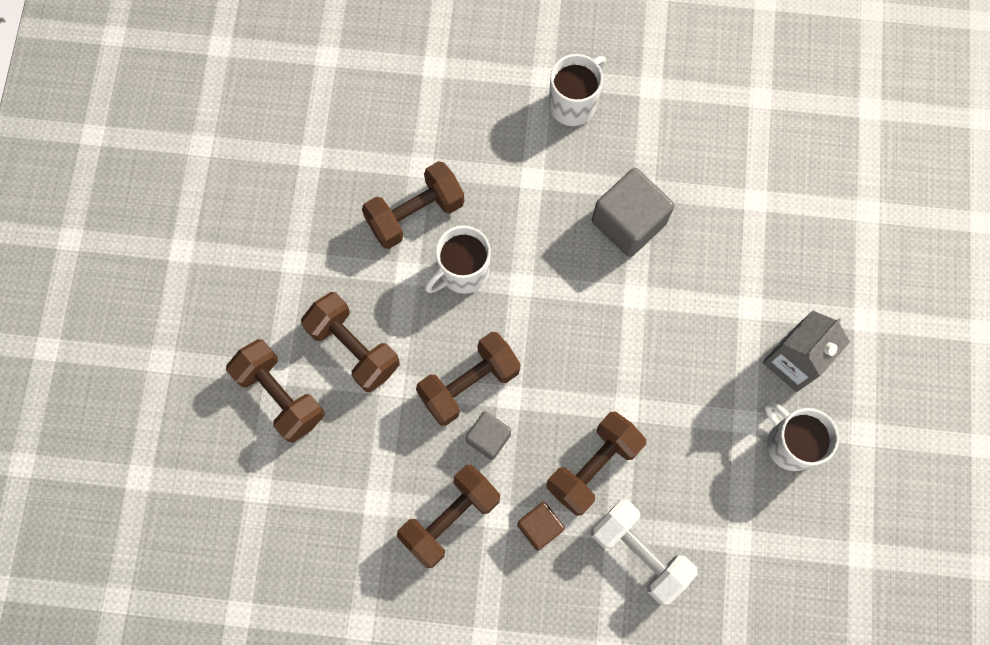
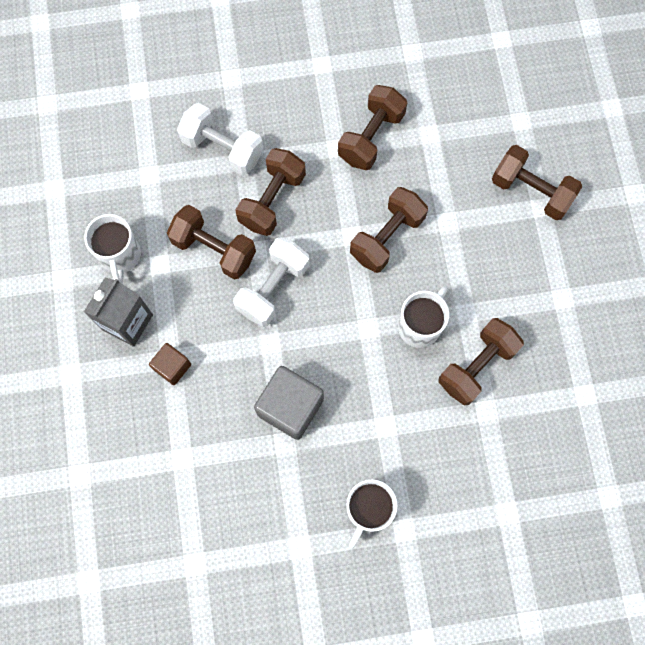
camera: 165 degrees right, 0 degrees up
(354, 348) = (488, 241): brown dumbbell -> brown dumbbell (214, 249)
(488, 438) = (359, 200): grey cube -> none
(540, 527) = (302, 147): brown cube -> brown cube (172, 367)
(617, 357) = (273, 288): none -> white dumbbell
(790, 444) = (120, 256): white mug -> white mug turned 45 degrees clockwise

